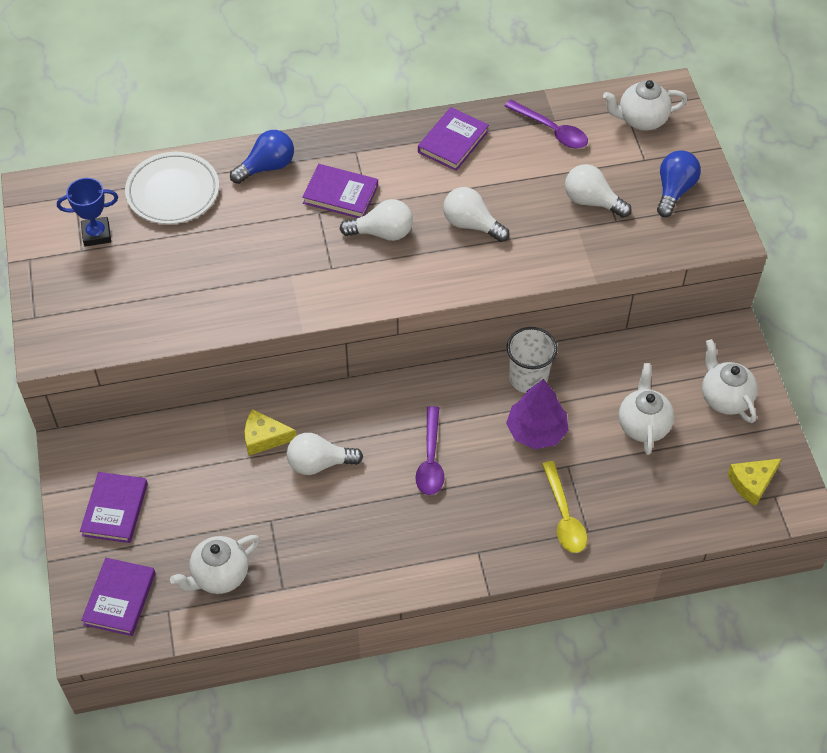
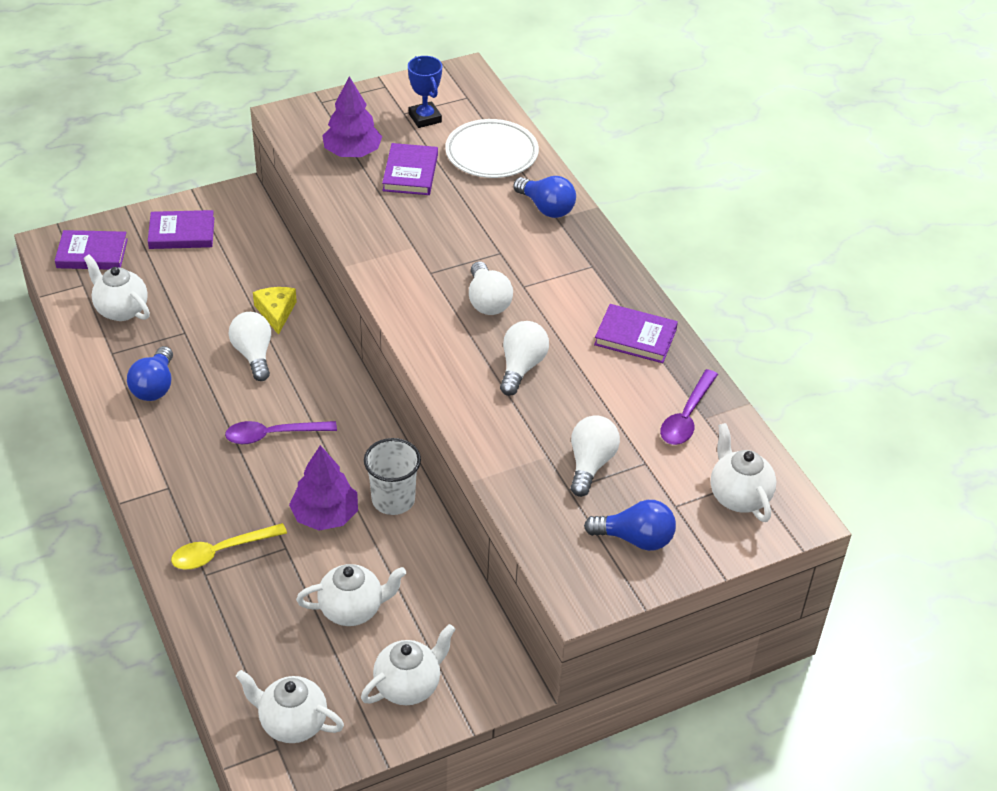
camera: 75 degrees right, 10 degrees down
(130, 302) = (352, 152): none -> purple tree
(340, 194) = (528, 264): purple book -> purple book (410, 173)
(341, 553) = (154, 386): none -> blue light bulb
(752, 483) = (292, 723): yellow cheese -> white teapot

